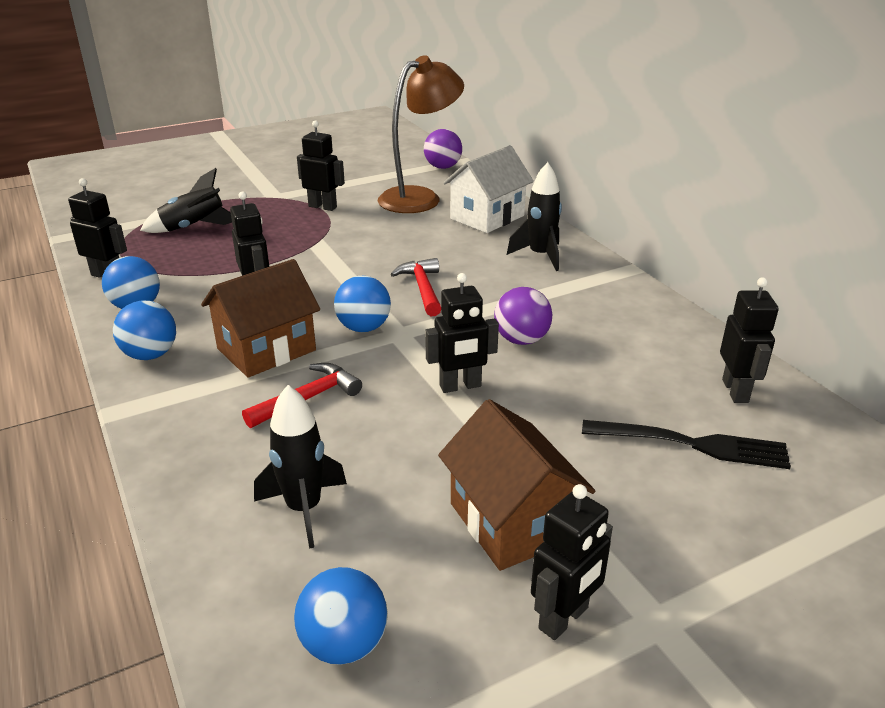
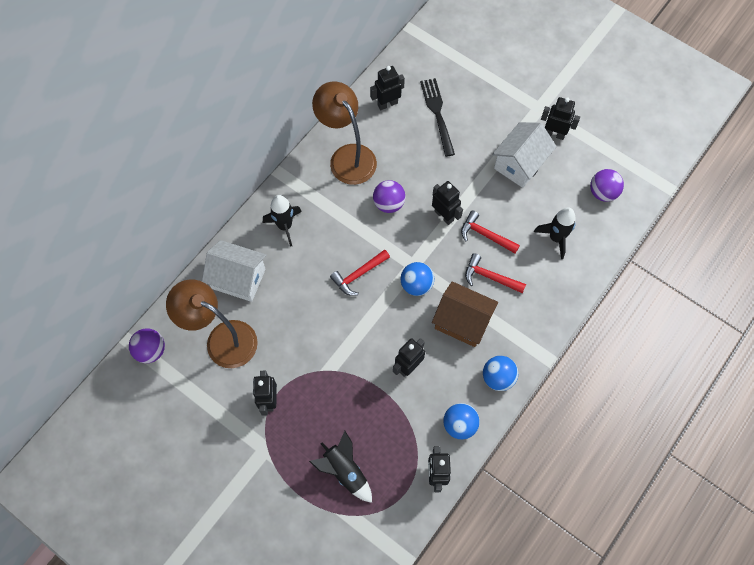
camera: 115 degrees left, 35 degrees up
(344, 644) = (602, 192): blue ball -> purple ball
(388, 419) = (485, 235): none -> red hammer
(511, 521) = (520, 164): brown house -> white house
(634, 325) = (347, 156): none -> brown lamp

